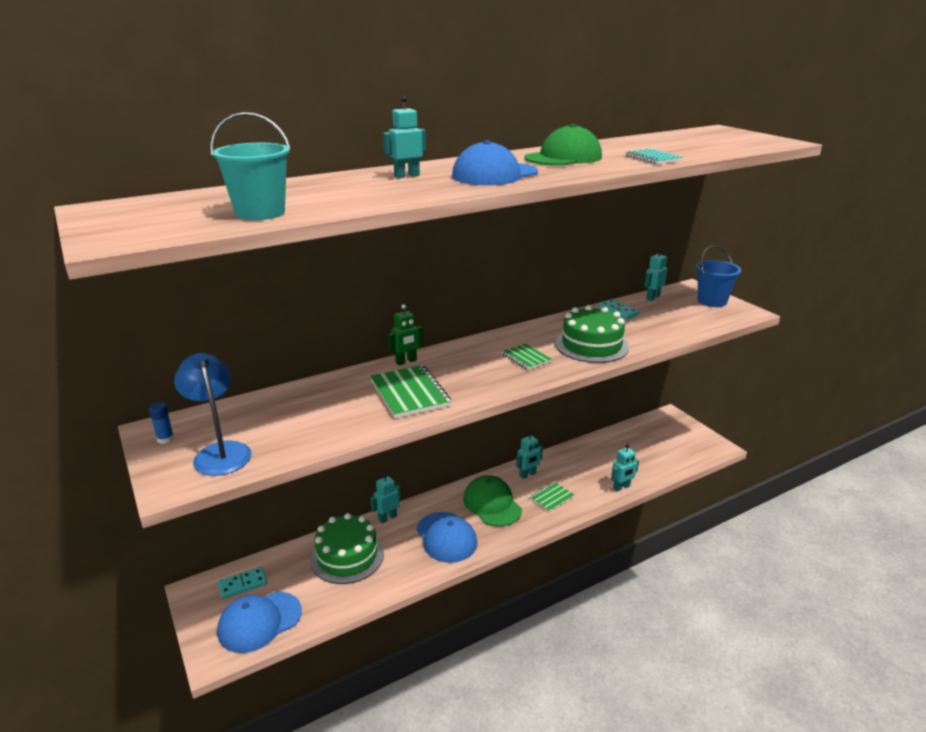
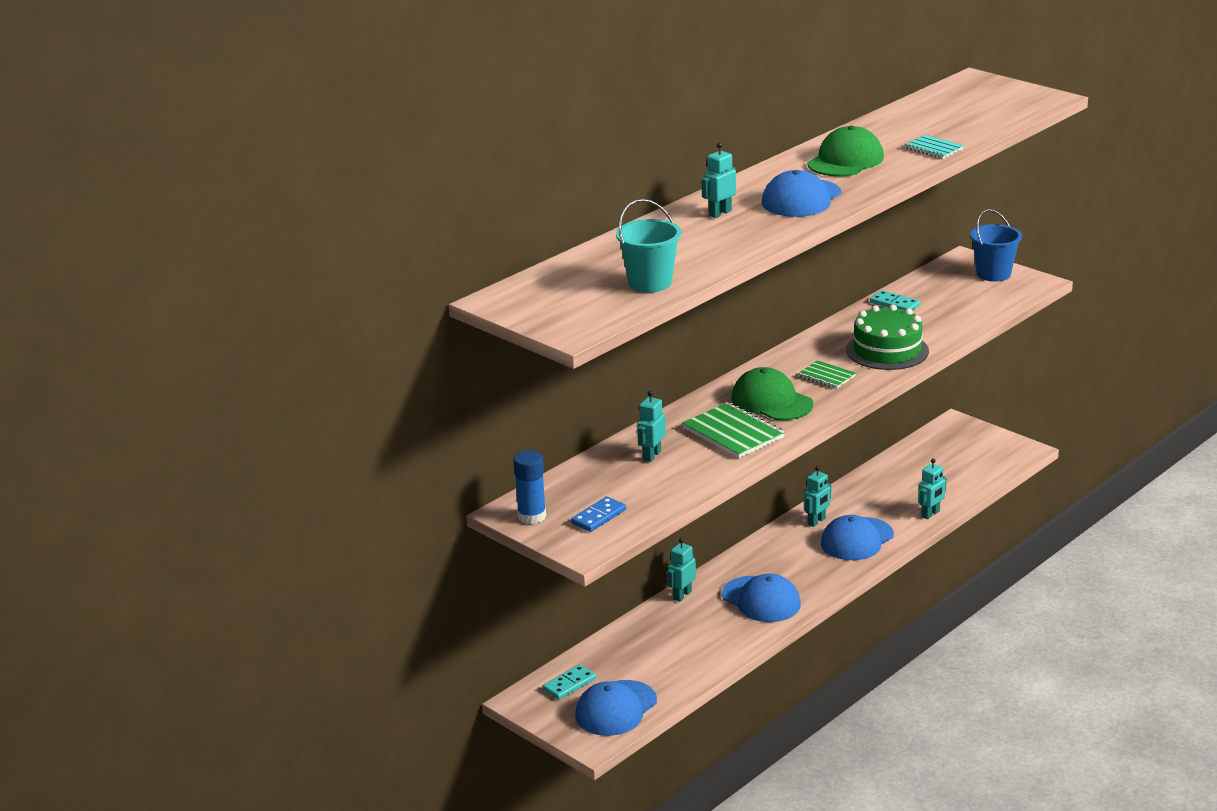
camera: 15 degrees left, 0 degrees up
(165, 439) = (532, 516): blue glue stick -> blue glue stick, size x1.72
(220, 452) = (598, 517): blue lamp -> blue domino
(347, 556) = (663, 638): green cake -> none
(406, 362) = (702, 402): green robot -> none
(492, 504) = (792, 559): green cap -> green cap (771, 401)
(552, 498) = (857, 539): green notebook -> blue cap
(652, 297) = (925, 280): turquoise robot -> turquoise robot (651, 455)

